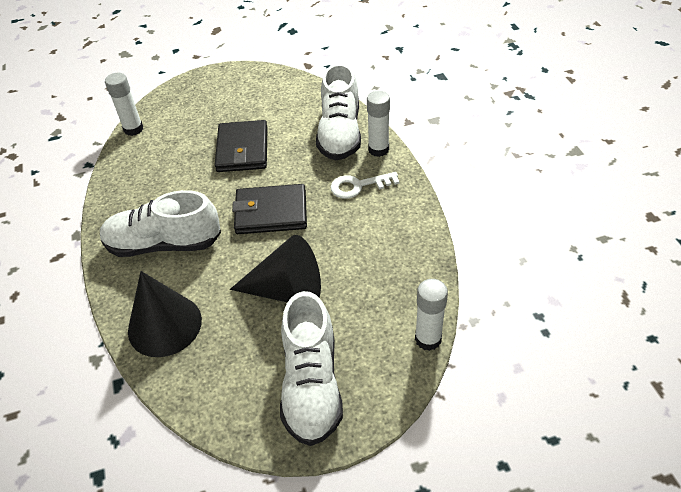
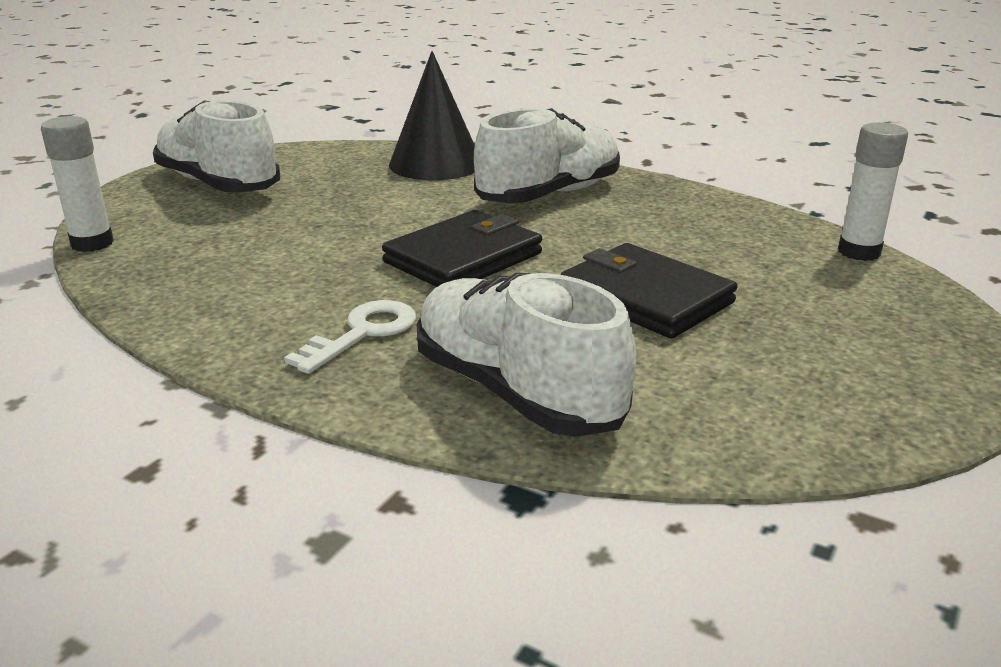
camera: 135 degrees right, 20 degrees down
(287, 290) = (331, 216): black cone -> none
(378, 149) = (393, 399): white glue stick -> none

